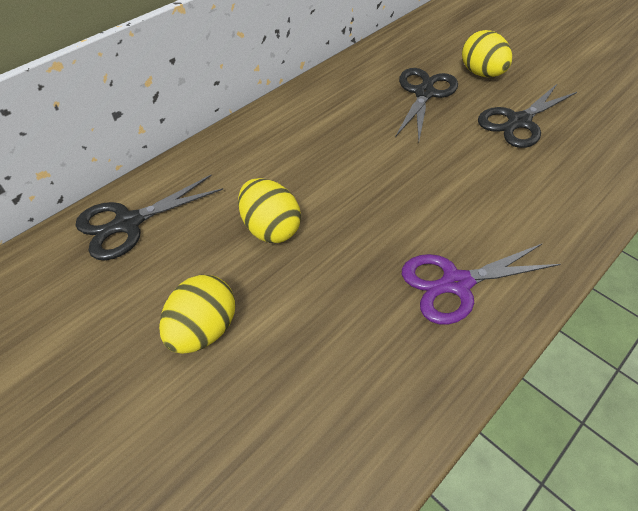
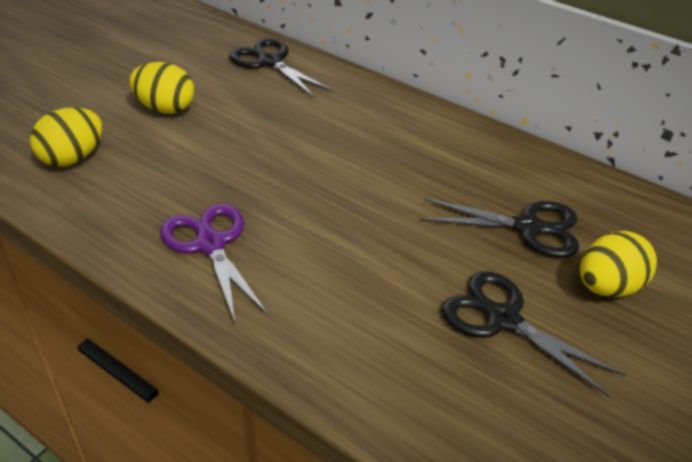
camera: 80 degrees right, 10 degrees down
(270, 228) = (272, 129): yellow egg -> yellow egg (72, 158)

